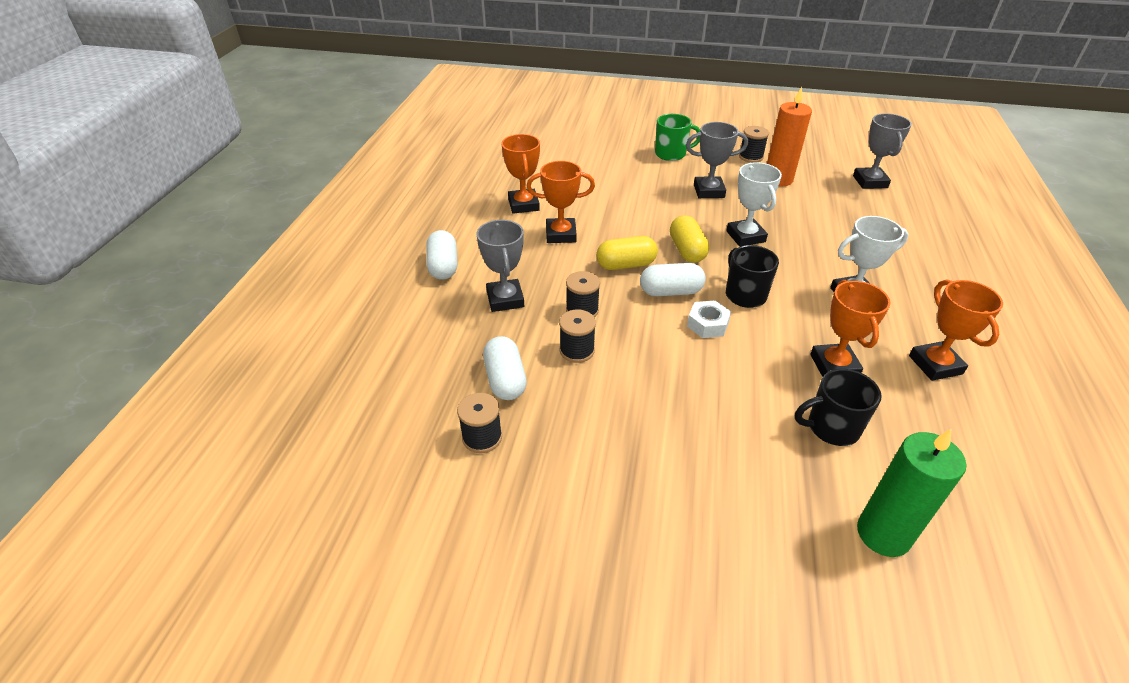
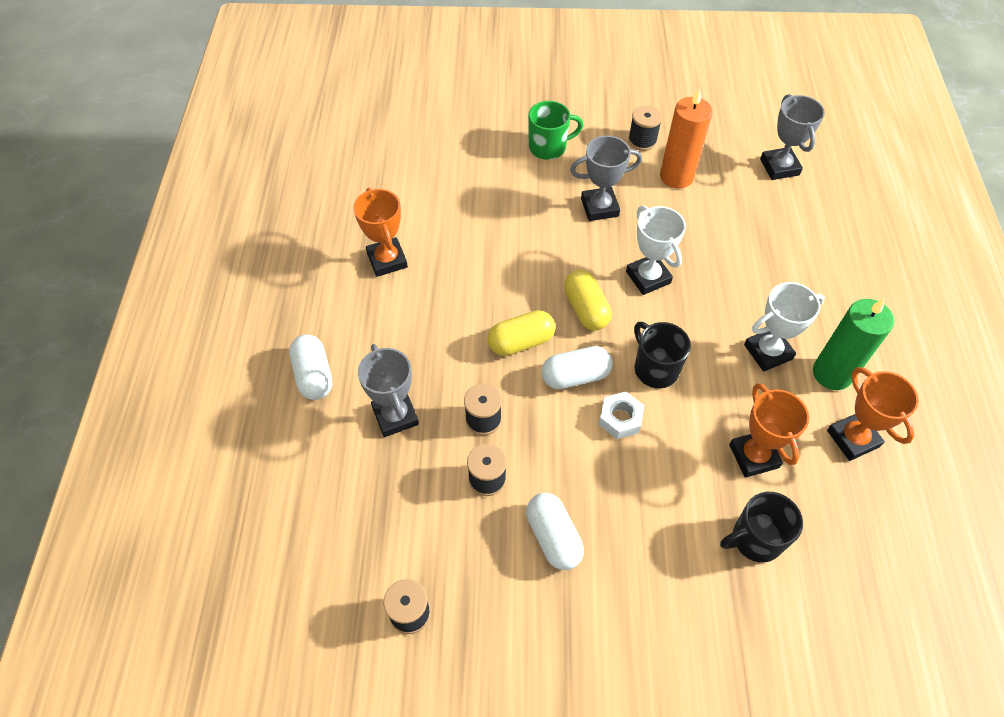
camera: 10 degrees left, 15 degrees up
(505, 380) = (418, 532): white capsule -> white capsule (553, 537)
(561, 234) = (439, 304): orange trophy -> none
(883, 534) = (808, 659): green candle -> green candle (832, 373)

